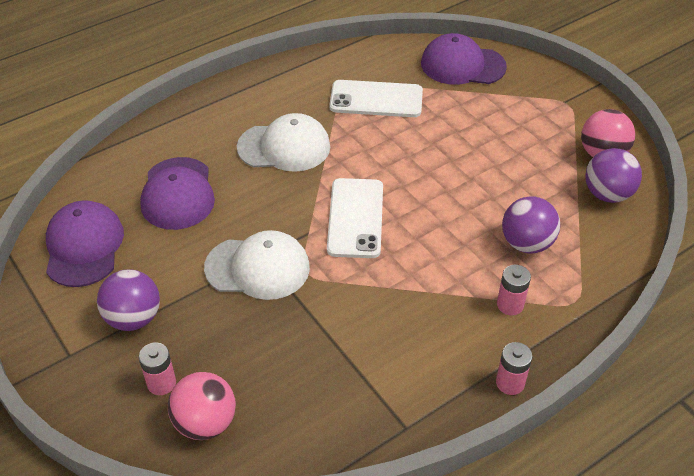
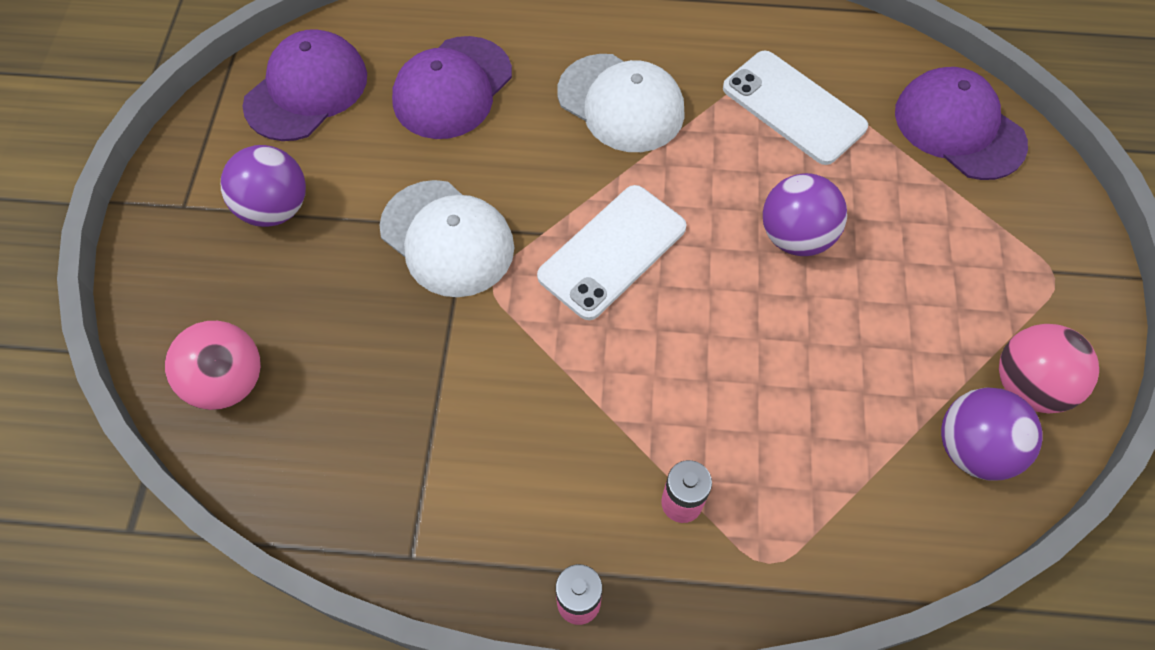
camera: 40 degrees right, 15 degrees up
(161, 383) = (231, 304): pink battery -> none
(526, 243) = (787, 437): purple ball -> purple ball (795, 236)

